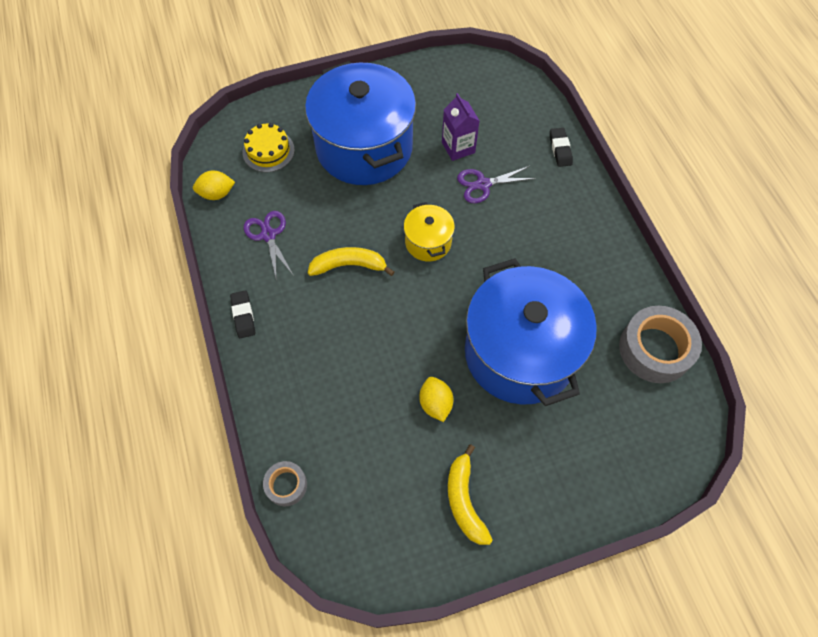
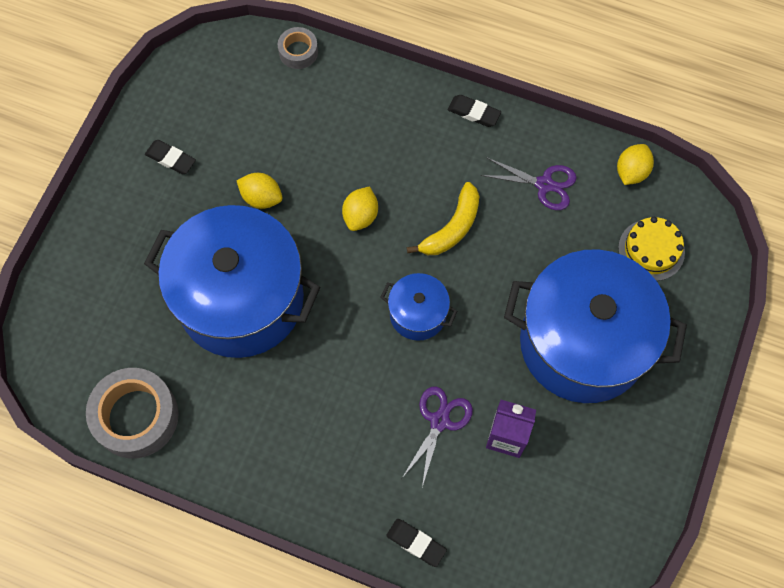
camera: 130 degrees right, 5 degrees up
(390, 327) = (360, 216): none -> yellow lemon
(428, 242) = (418, 314): yellow pot -> blue pot
(464, 500) = (171, 159): yellow banana -> black eraser

